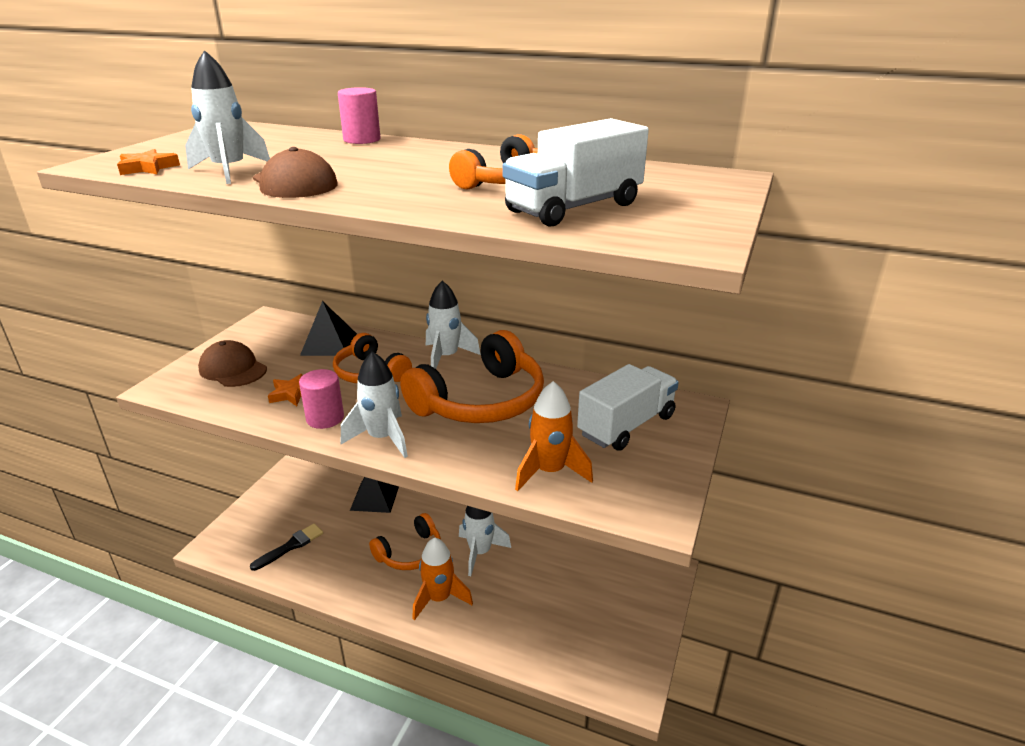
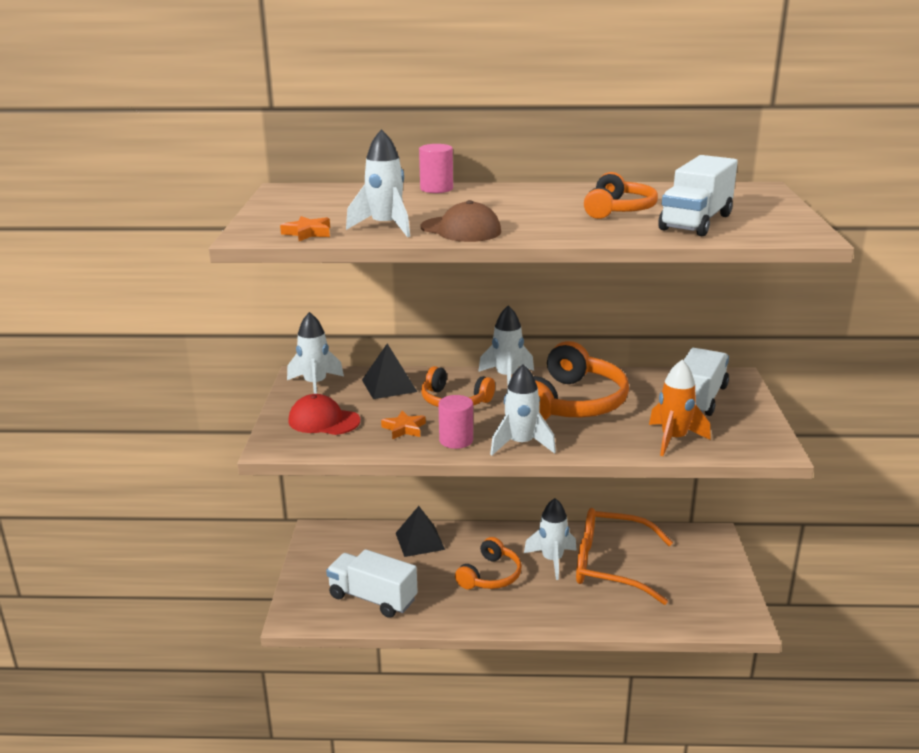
camera: 20 degrees left, 5 degrees down
(233, 369) = (323, 421): brown cap -> red cap
(268, 330) = (315, 385): none -> white rocket
(290, 546) = (372, 598): black brush -> white truck
(439, 598) = (544, 602): orange rocket -> none
(533, 575) = (610, 565): none -> orange glasses

